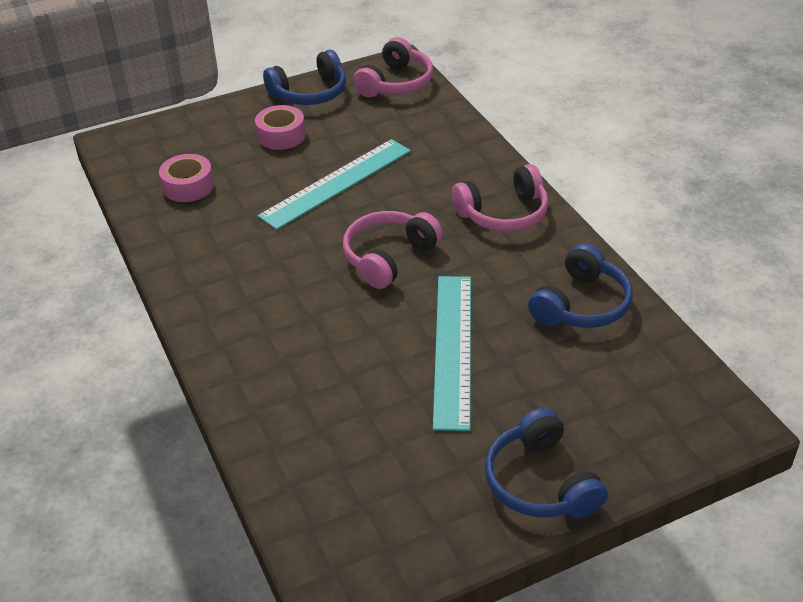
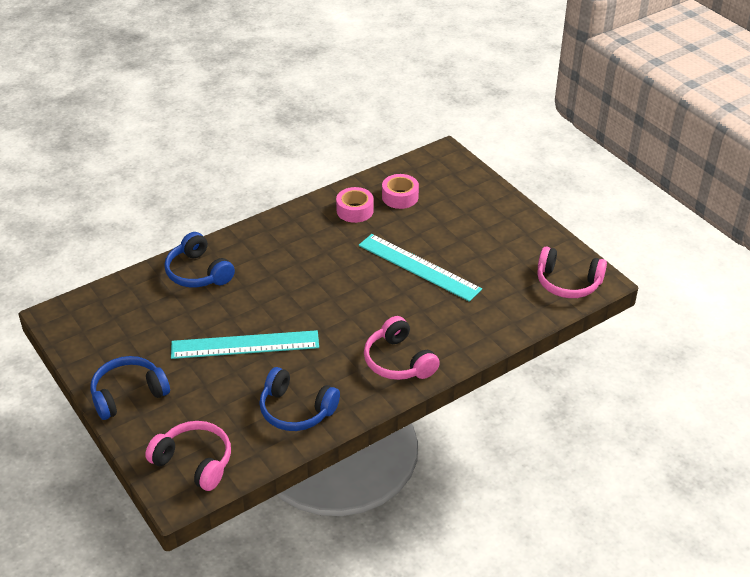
camera: 80 degrees right, 0 degrees up
(281, 135) = (473, 230): pink tape -> pink tape (355, 210)
(310, 93) = (536, 236): blue headphones -> blue headphones (198, 272)
(389, 257) = (336, 304): pink headphones -> pink headphones (194, 462)

